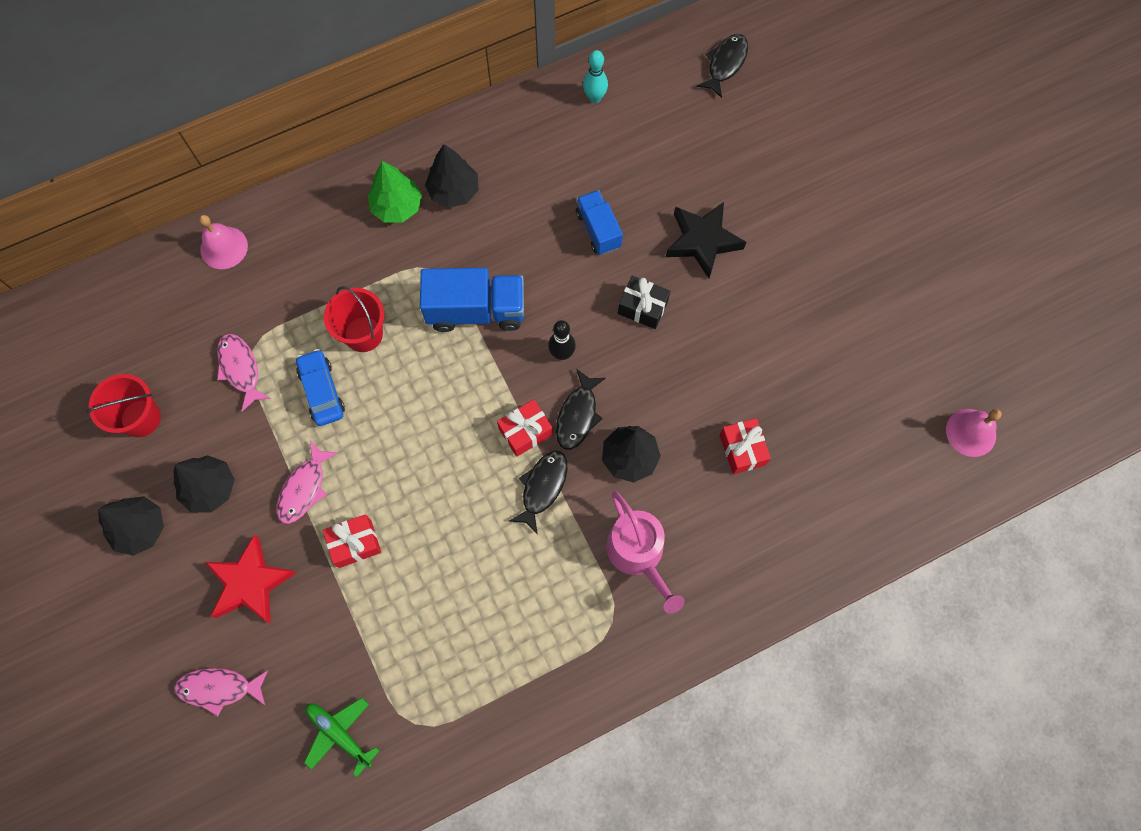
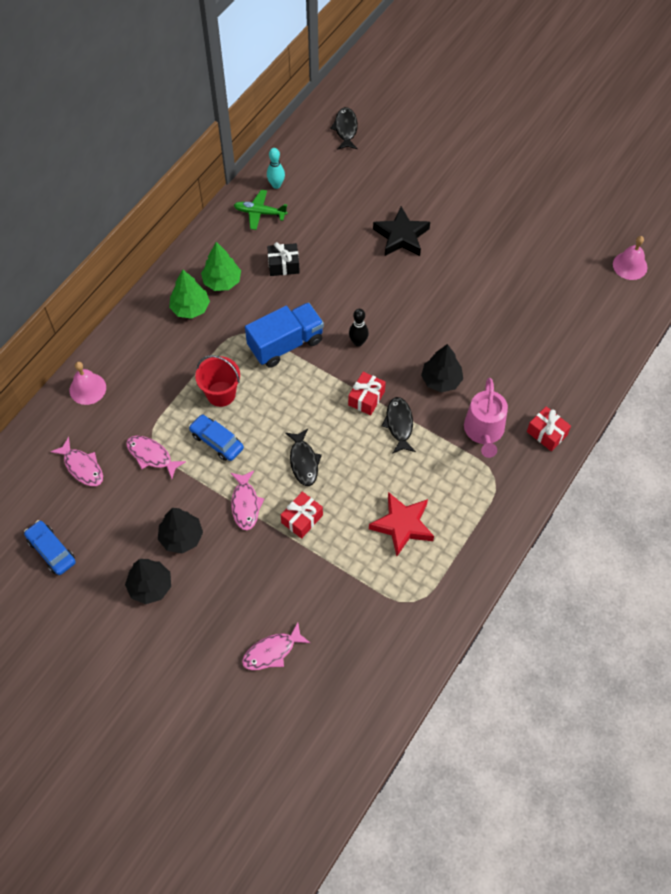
camera: 30 degrees left, 10 degrees down
(66, 424) = (51, 551): none -> blue car
(141, 418) = (102, 520): red bucket -> none
(159, 341) = (82, 467): none -> pink fish
(250, 583) = (249, 578): red star -> red star (402, 525)
(339, 734) = (370, 634): green plane -> green plane (259, 213)
(454, 191) = (222, 281): black tree -> green tree
(578, 415) = (392, 372): black fish -> black fish (303, 461)
(598, 230) = (331, 260): blue truck -> none
(638, 554) = (484, 431): pink watering can -> pink watering can turned 60 degrees clockwise
(642, 307) = (390, 291): black gift -> black gift (283, 265)
(742, 450) = (505, 341): red gift -> red gift (547, 433)

